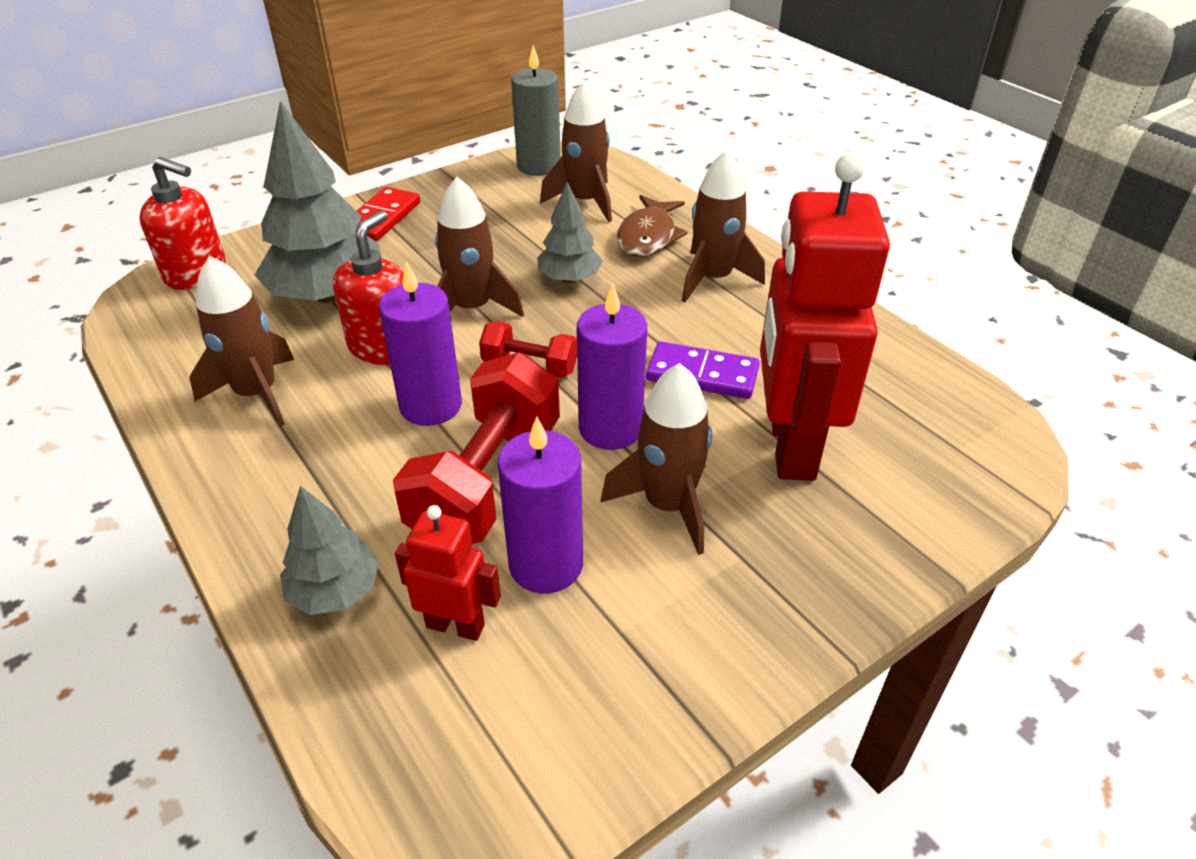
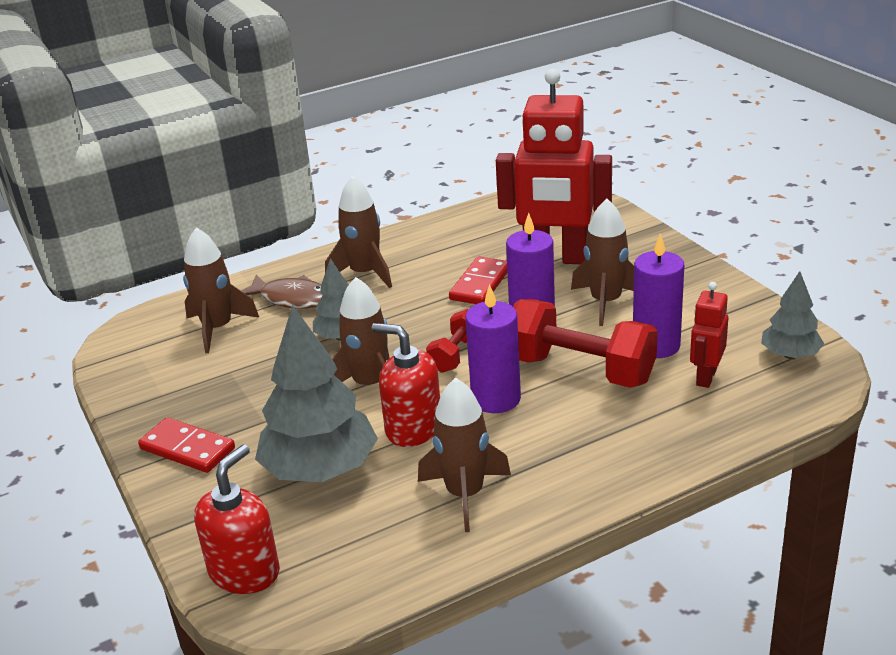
camera: 80 degrees left, 10 degrees down
(335, 591) = (682, 427): grey tree -> grey tree (790, 355)
(538, 166) = (132, 354): grey candle -> none
(702, 374) = (480, 284): purple domino -> red domino

